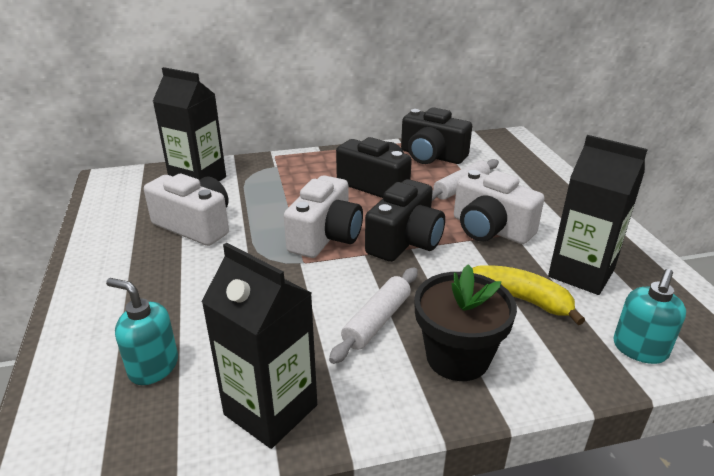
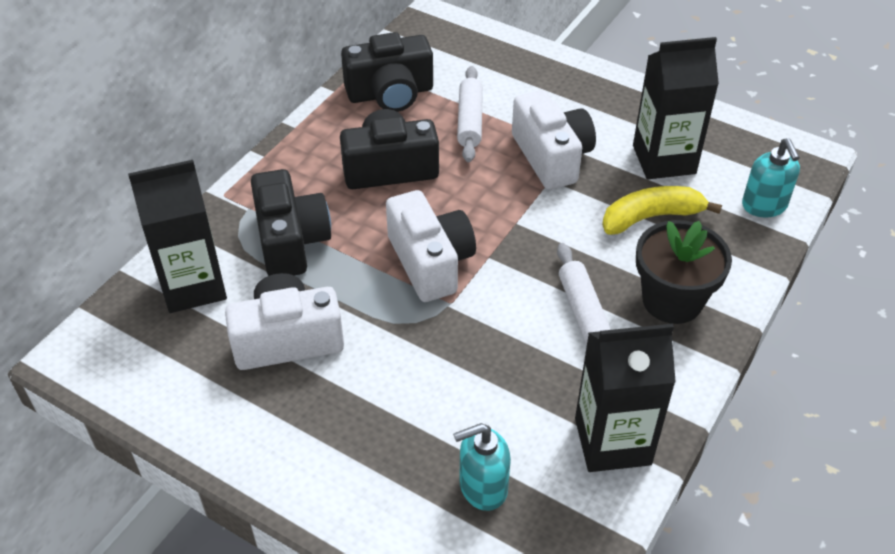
camera: 45 degrees left, 15 degrees up
(405, 241) = (503, 218): black camera -> black camera (291, 241)
(490, 229) = (551, 157): white camera -> white camera turned 105 degrees counterclockwise

